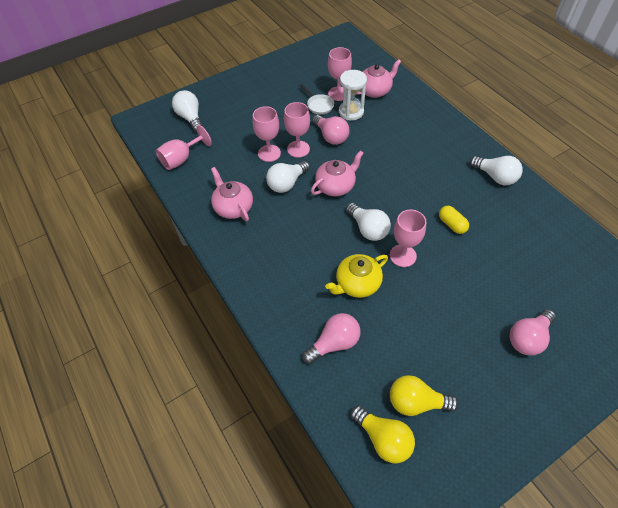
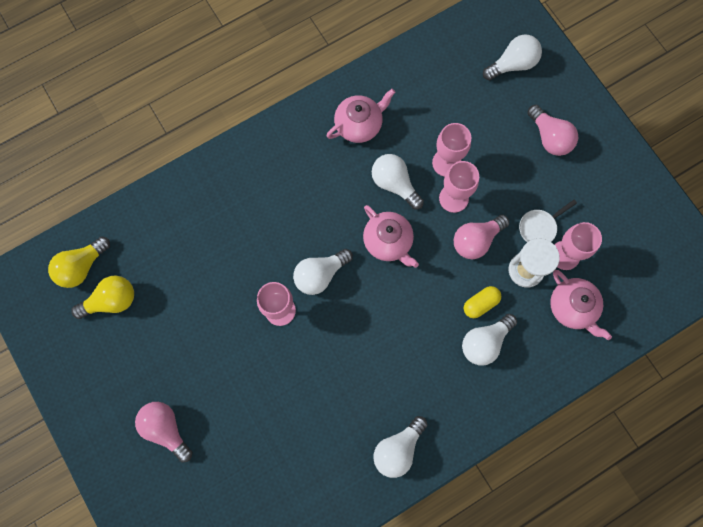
camera: 90 degrees right, 20 degrees up
(181, 159) = (438, 61): pink goblet -> none
(334, 343) = (179, 228): pink light bulb -> pink light bulb (549, 137)
(357, 284) = (246, 256): yellow teapot -> none
(406, 132) = (484, 342): none -> white light bulb
(416, 402) = (111, 301): yellow light bulb -> yellow light bulb turned 60 degrees clockwise
(451, 224) = (322, 375): yellow capsule -> yellow capsule (480, 304)

